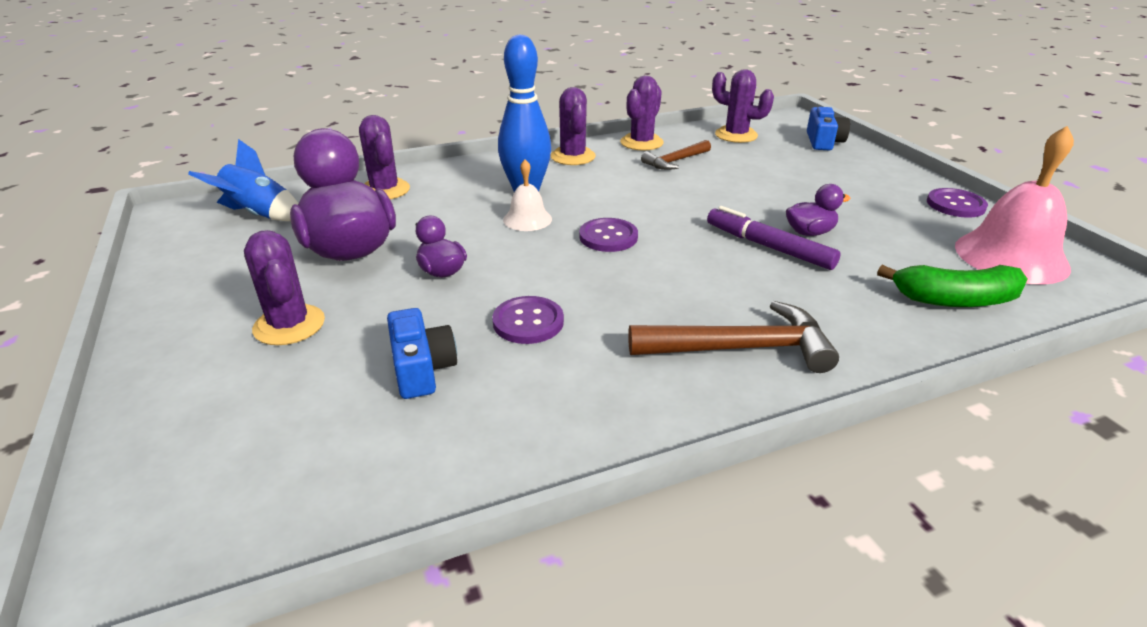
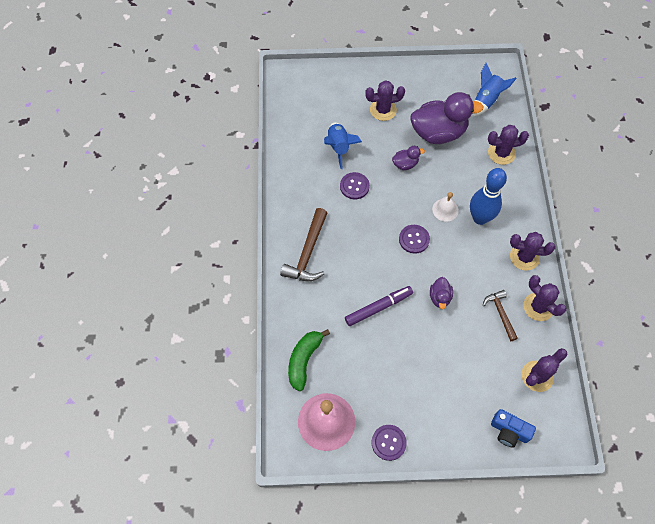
camera: 110 degrees right, 30 degrees up
(422, 369) = (339, 147): blue camera -> blue rocket
(809, 232) = (385, 336): purple duck -> purple duck (440, 297)

